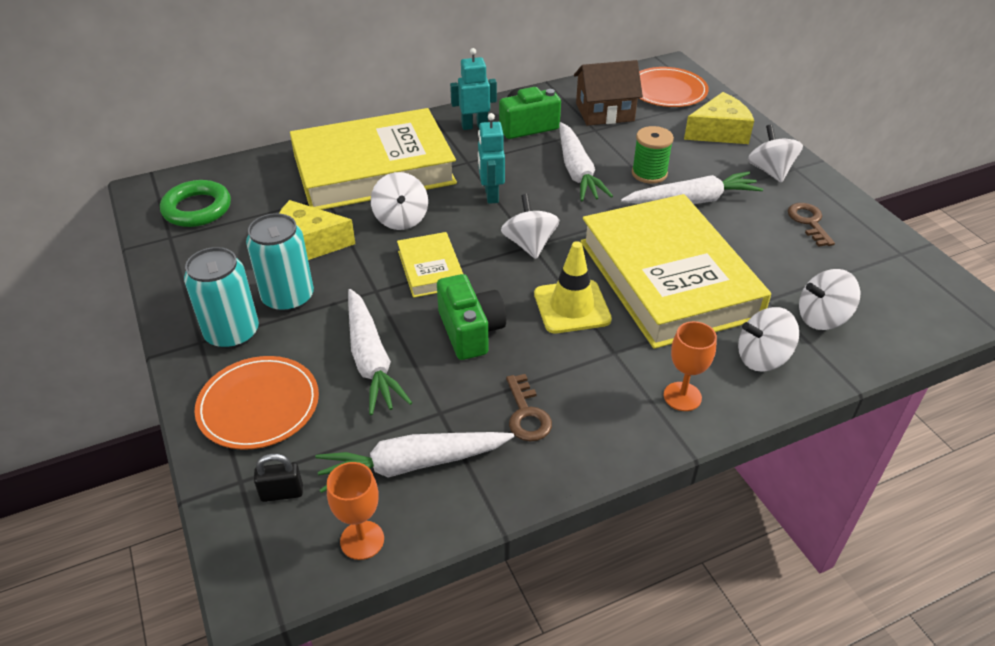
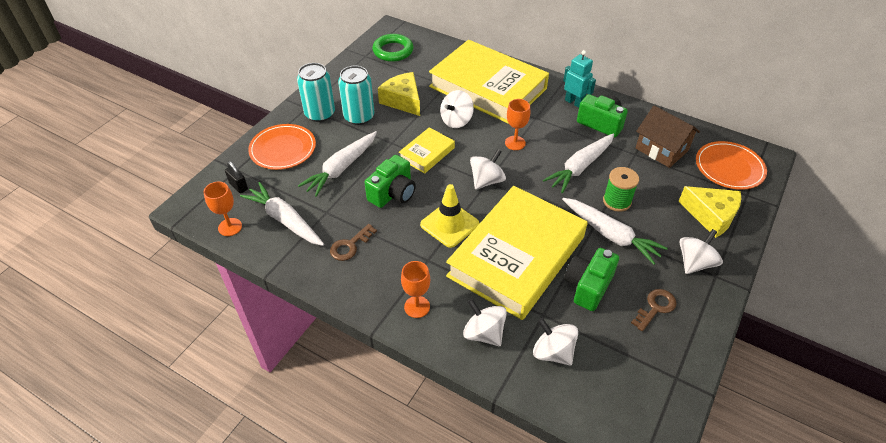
camera: 55 degrees right, 5 degrees up
(491, 195) = (515, 143): turquoise robot -> orange goblet
(750, 250) = (588, 286): none -> green camera

